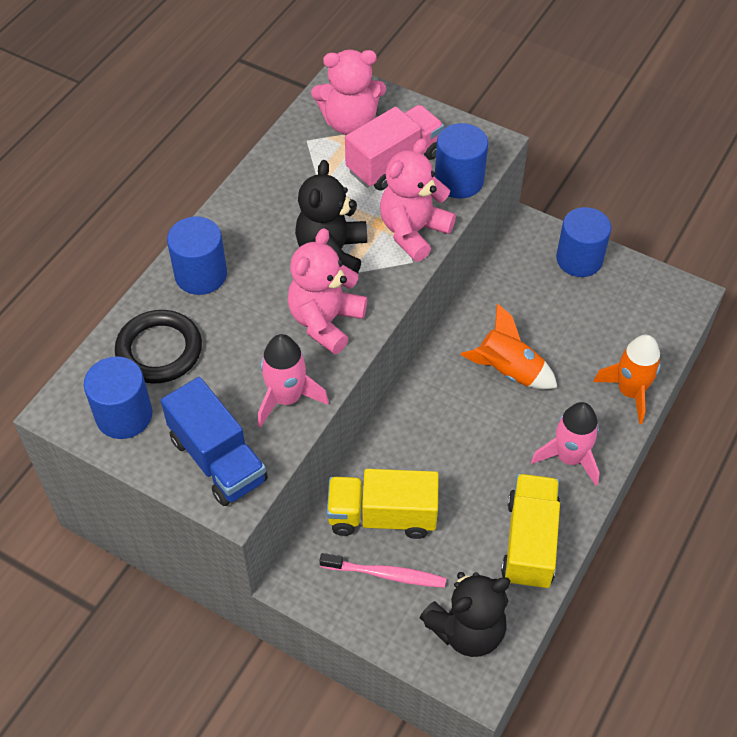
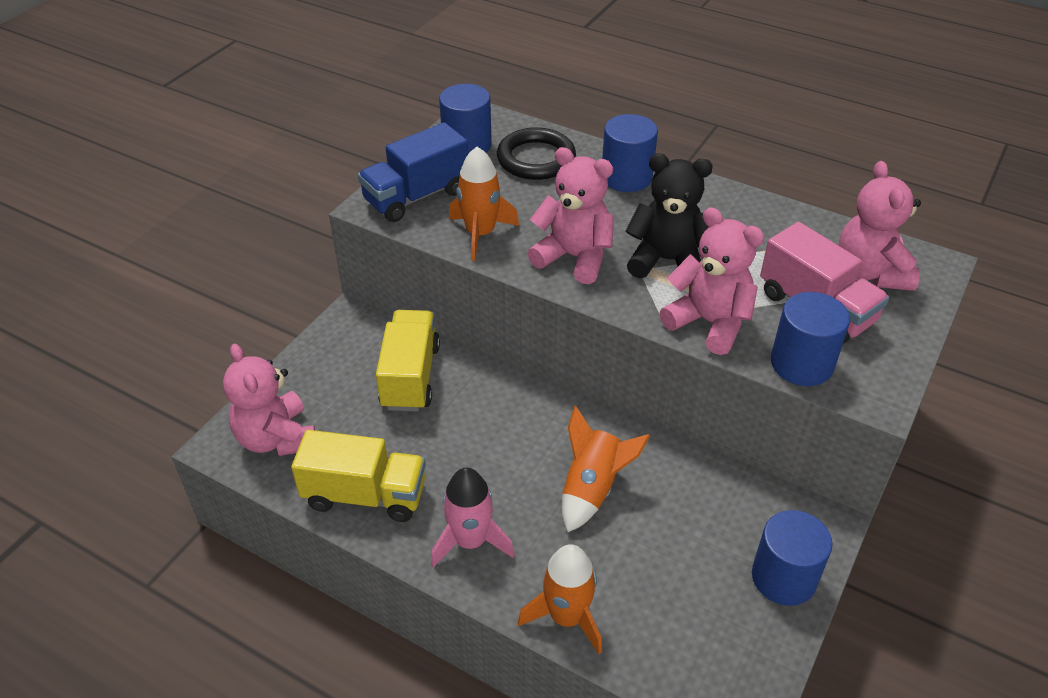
camera: 90 degrees right, 10 degrees down
(286, 398) = (480, 234): pink rocket -> orange rocket
(386, 574) = (347, 379): pink toothbrush -> none
(467, 630) = (277, 438): black teddy bear -> pink teddy bear

